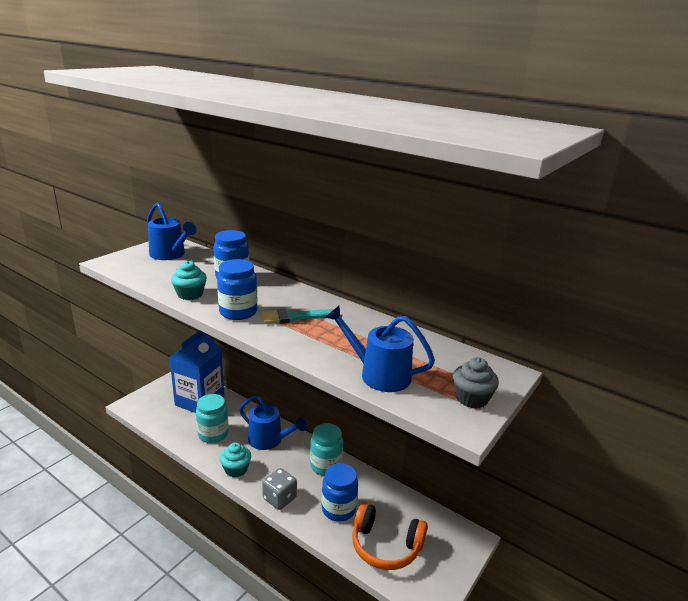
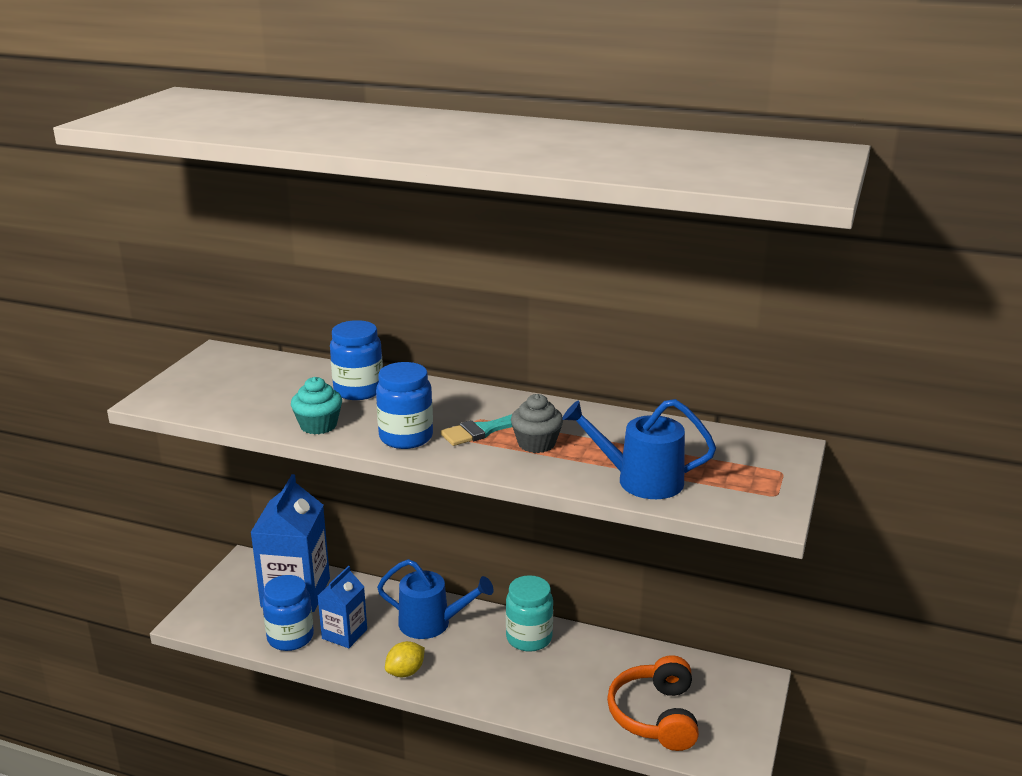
camera: 15 degrees left, 0 degrees up
(170, 255) = (238, 373): blue watering can -> none
(213, 434) = (344, 634): turquoise jar -> blue carton
(236, 469) = (405, 672): turquoise cupcake -> yellow lemon
(279, 498) = (487, 694): grey dice -> none
(338, 509) = (574, 687): blue jar -> blue jar (290, 637)
(385, 546) = (655, 716): orange headphones -> orange headphones turned 90 degrees clockwise
(471, 398) = (763, 486): grey cupcake -> grey cupcake (536, 443)

